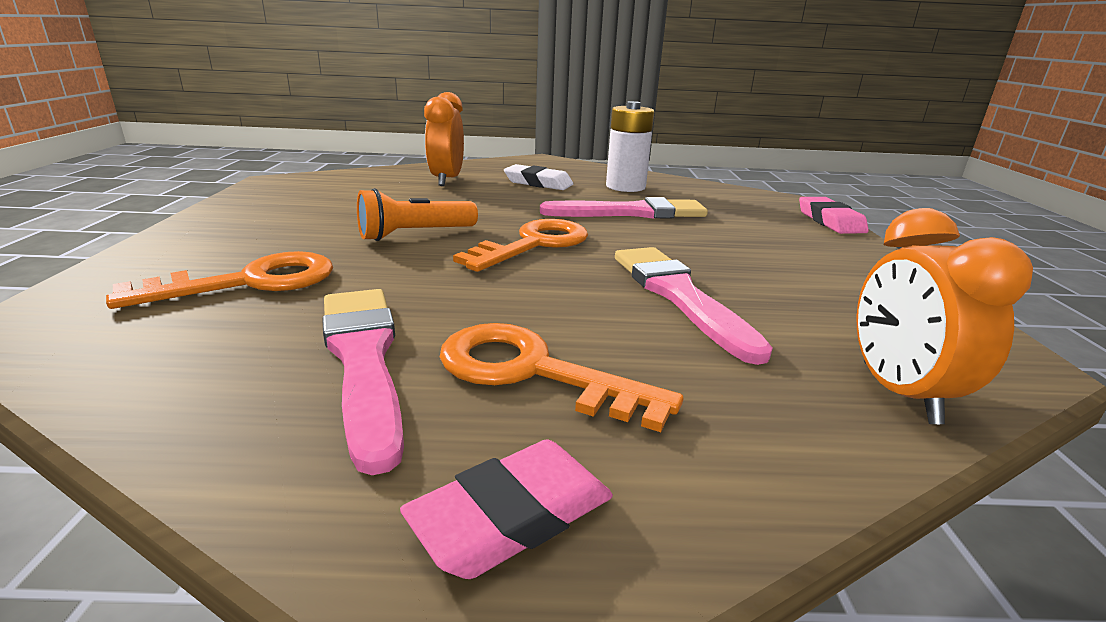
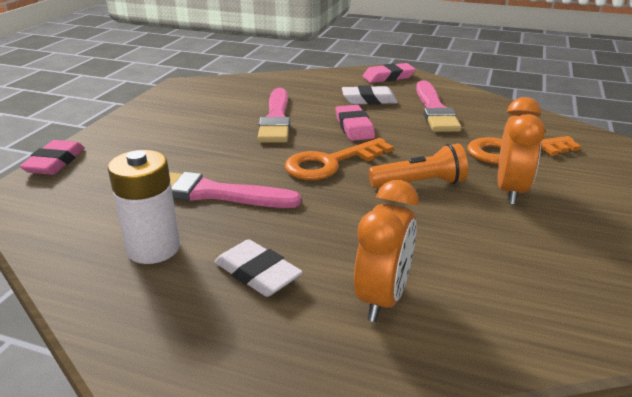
camera: 160 degrees left, 5 degrees up
(531, 296) = (354, 127): none -> pink eraser
(534, 372) = (369, 100): orange key -> white eraser
(898, 393) = (246, 82): orange clock -> orange clock (510, 191)

